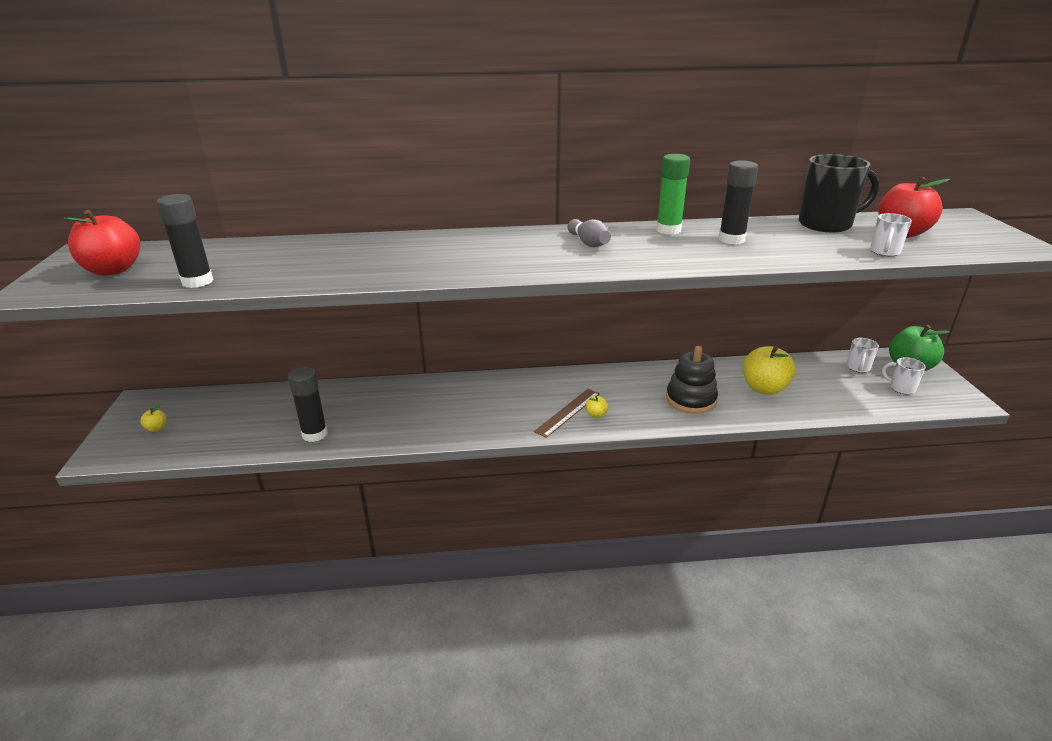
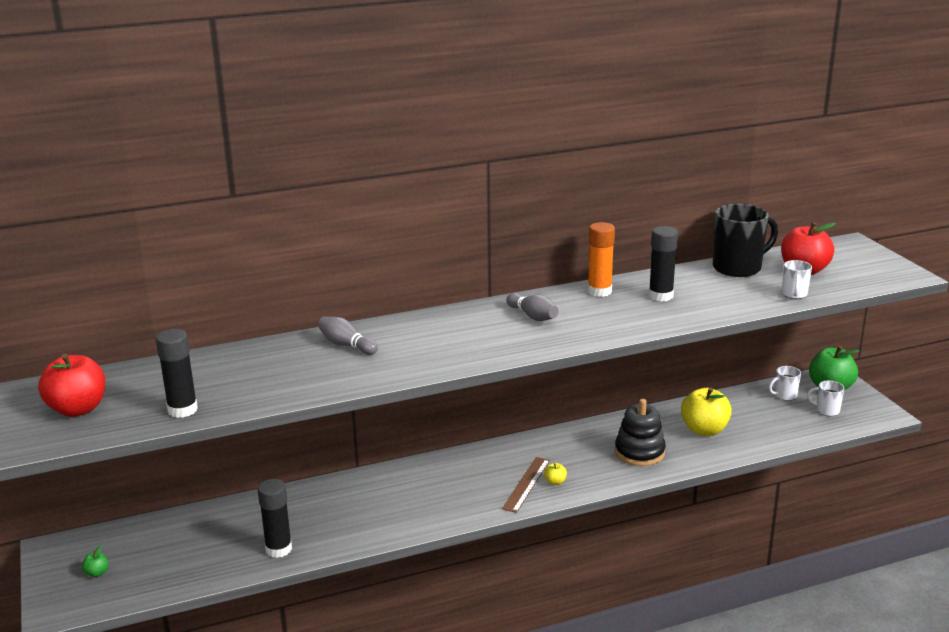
camera: 15 degrees left, 5 degrees down
(156, 428) = (97, 573): yellow apple -> green apple
(392, 247) = (346, 345): none -> grey bowling pin
(668, 230) = (599, 291): green glue stick -> orange glue stick
(858, 368) = (784, 395): white mug -> white mug turned 60 degrees clockwise

